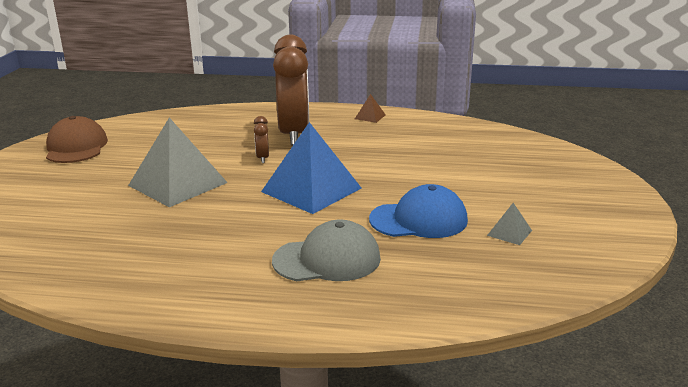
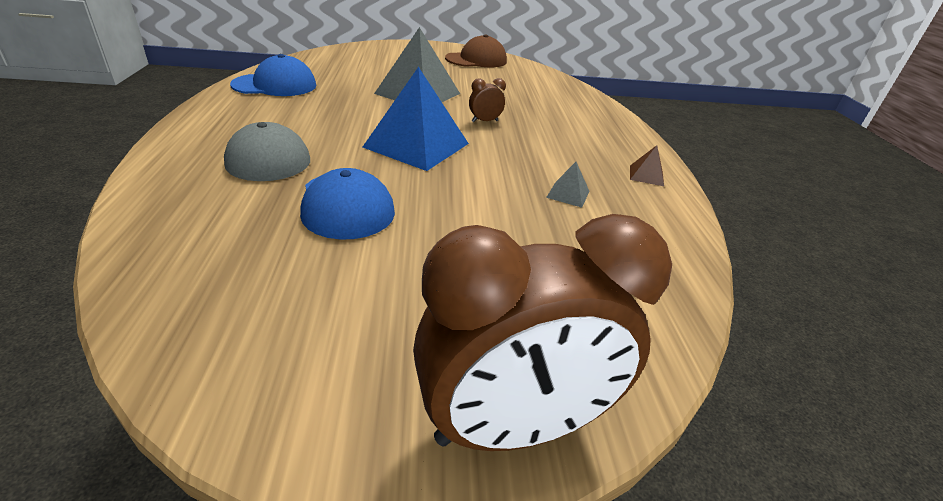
camera: 75 degrees right, 10 degrees up
(113, 270) = (275, 85): none -> blue cap
(294, 135) = (554, 133): brown clock -> brown clock (513, 427)
(509, 233) = (305, 272): grey pyramid -> grey pyramid (568, 194)

